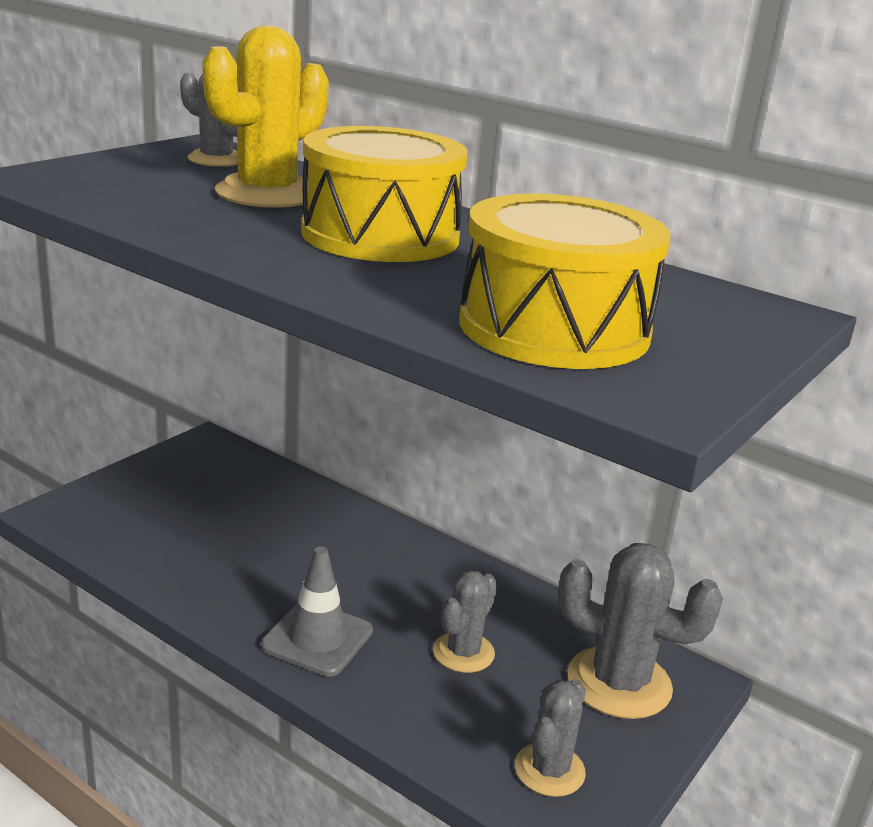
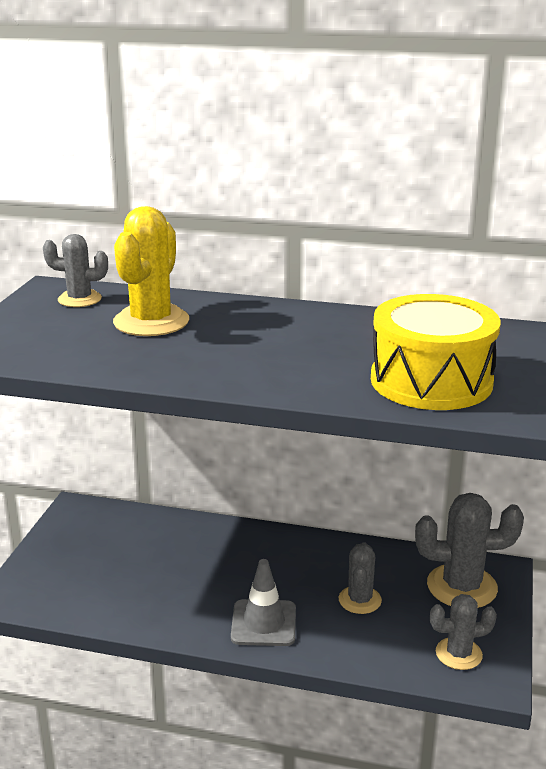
camera: 20 degrees left, 0 degrees up
(380, 235) = (261, 338): yellow drum -> none
(549, 770) = (458, 654): grey cactus -> grey cactus turned 75 degrees clockwise

